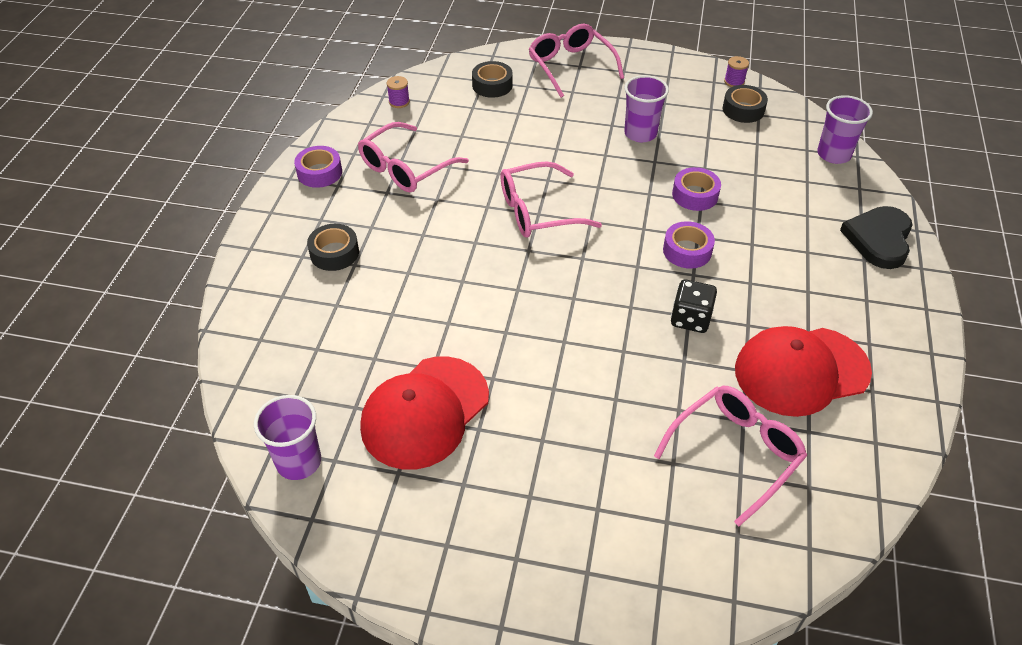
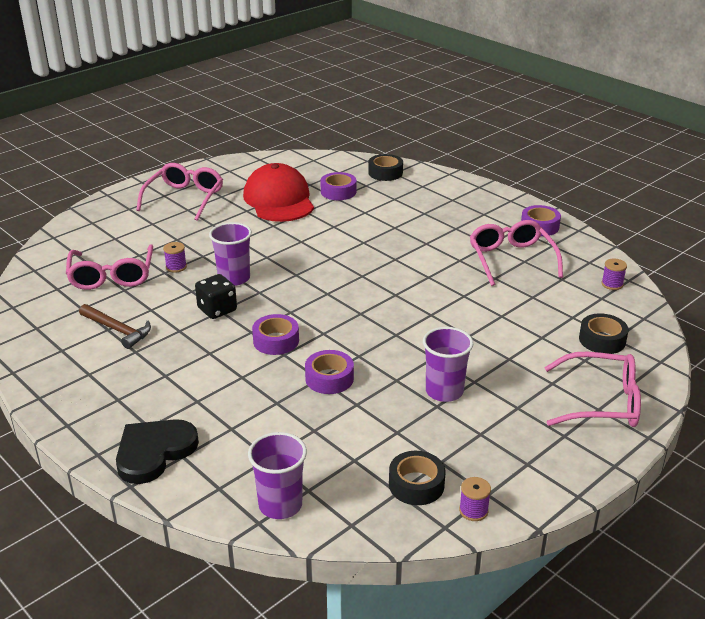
camera: 125 degrees right, 15 degrees down
(299, 462) = (296, 163): purple cup -> purple cup (234, 278)
(334, 253) = (443, 209): black tape -> black tape (385, 173)
(356, 365) = (338, 192): none -> purple tape
(538, 211) = (398, 295): pink glasses -> pink glasses (185, 198)
(660, 406) = (176, 267): none -> purple spool
(801, 371) = (117, 330): red cap -> brown hammer
(879, 239) = (154, 452): black heart -> black heart turned 105 degrees counterclockwise

